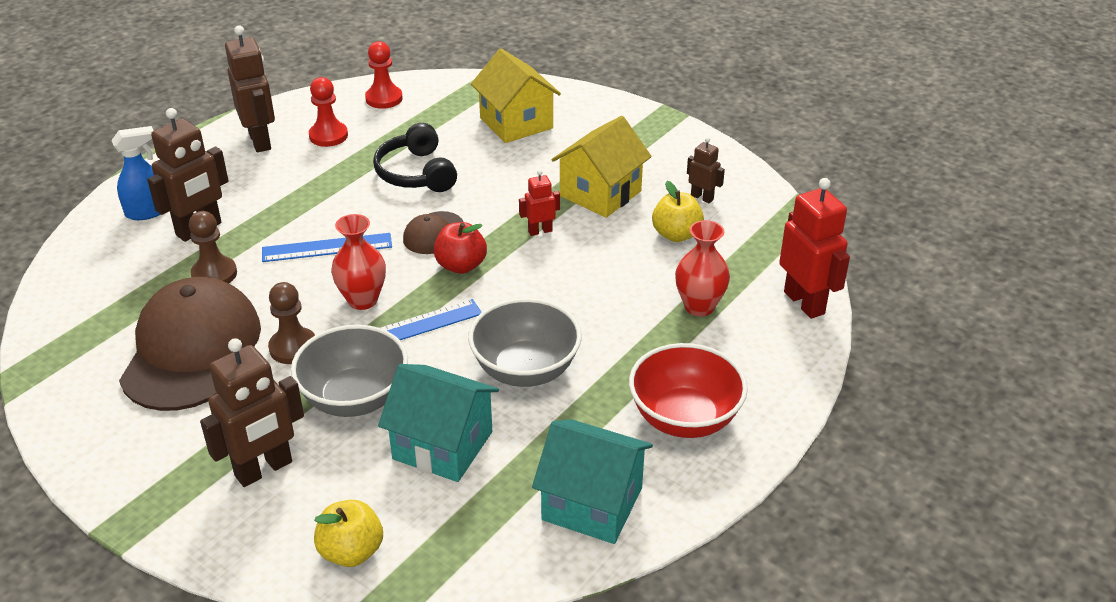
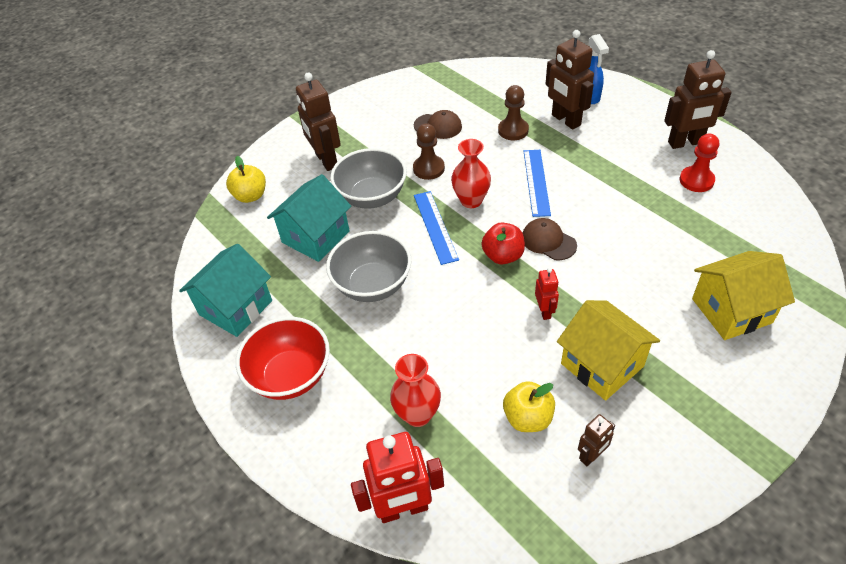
camera: 105 degrees right, 10 degrees up
(191, 350) = (438, 126): brown cap -> brown cap, size x0.46
(384, 98) = (766, 215): red pawn -> none
(416, 173) = (638, 233): black headphones -> none

